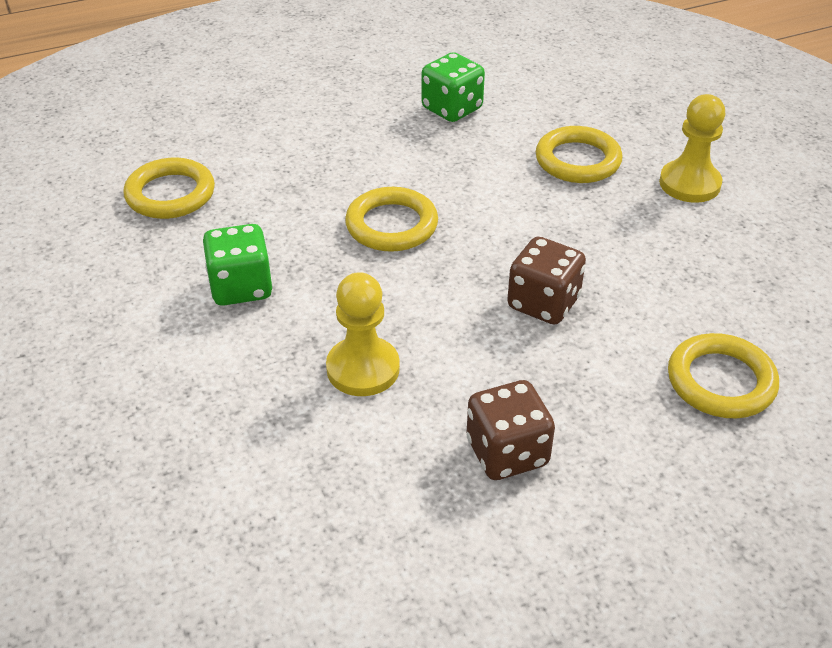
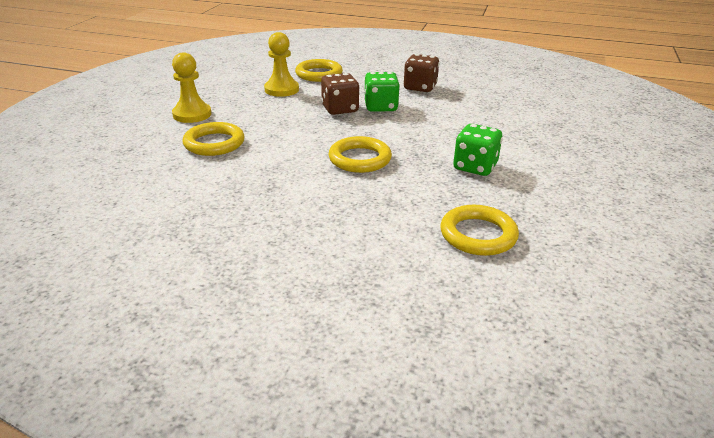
camera: 140 degrees left, 10 degrees down
(363, 369) = (446, 121): yellow pawn -> yellow pawn (281, 89)
(452, 109) = (216, 201): green dice -> green dice (380, 107)

